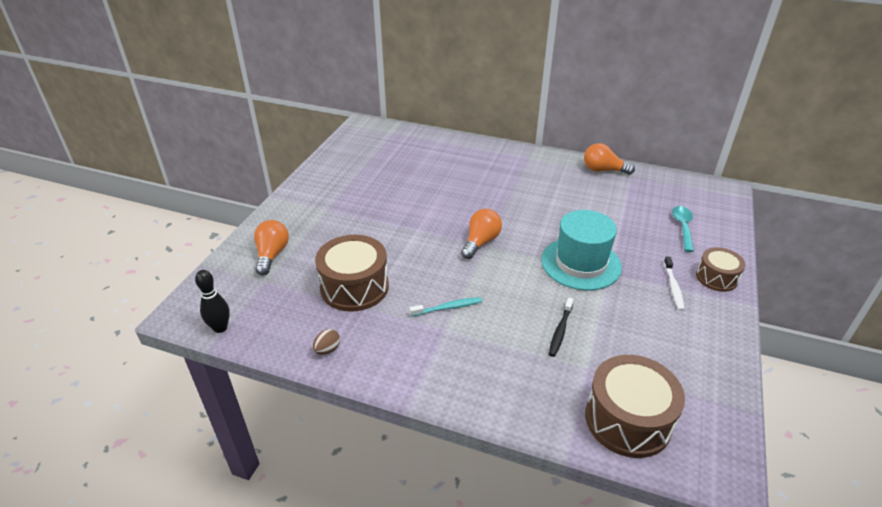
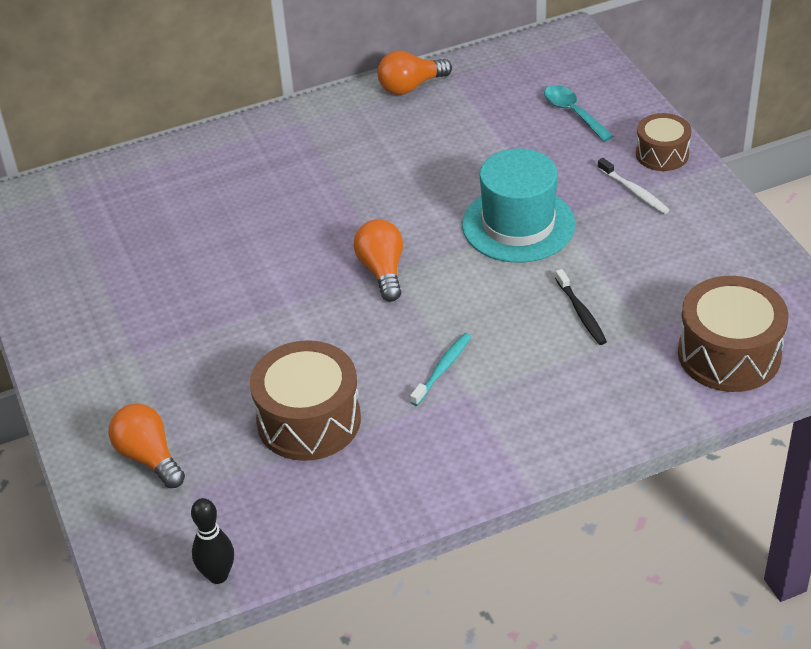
camera: 40 degrees left, 5 degrees up
(327, 349) = (375, 503): brown egg -> none

